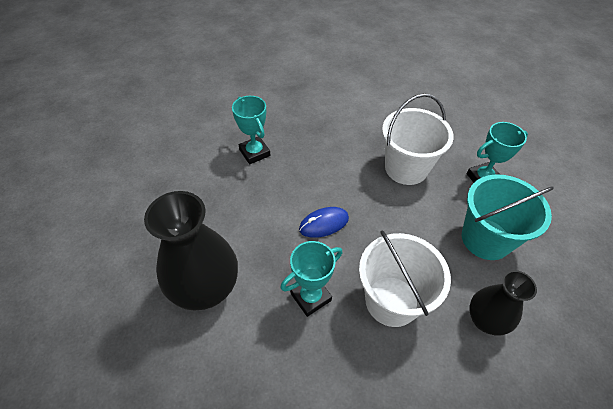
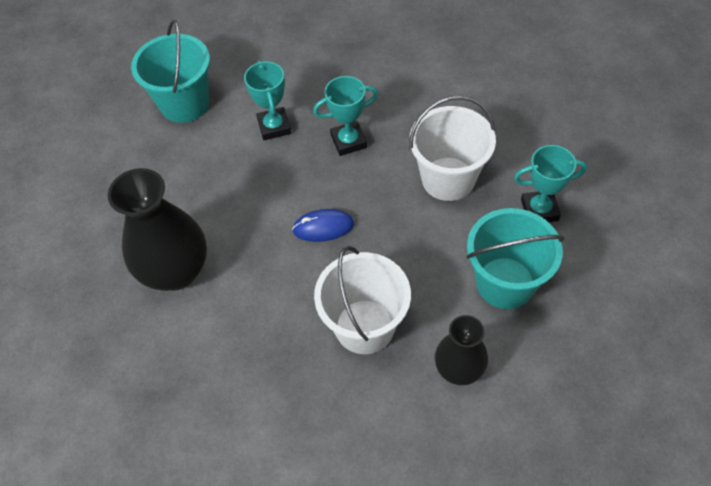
camera: 20 degrees right, 5 degrees up
(173, 147) = (184, 103): none -> turquoise bucket
(310, 297) = (280, 303): turquoise trophy -> turquoise trophy (348, 141)

